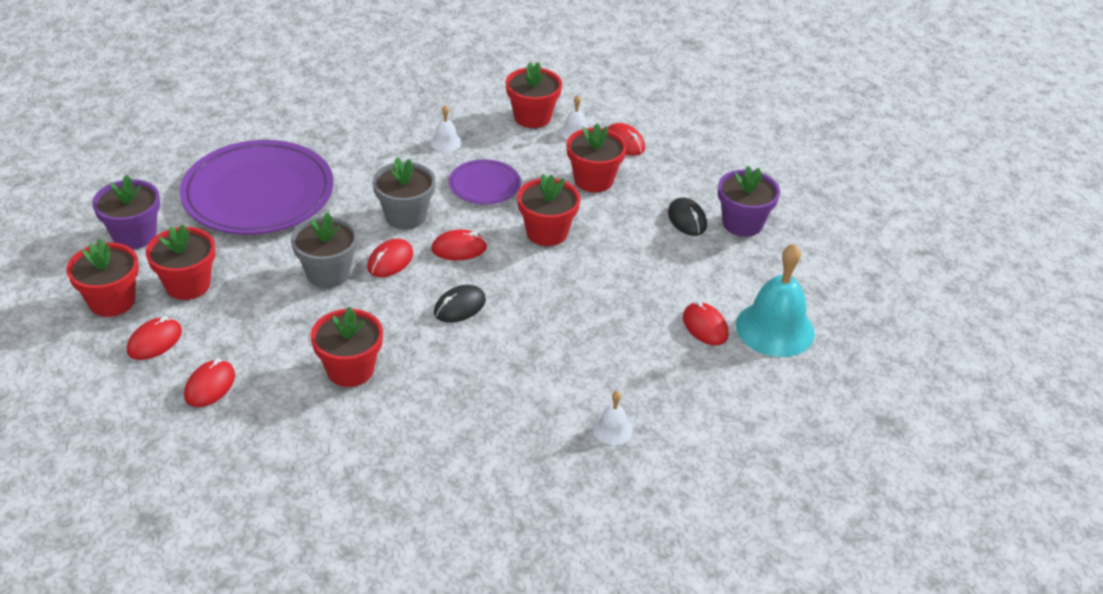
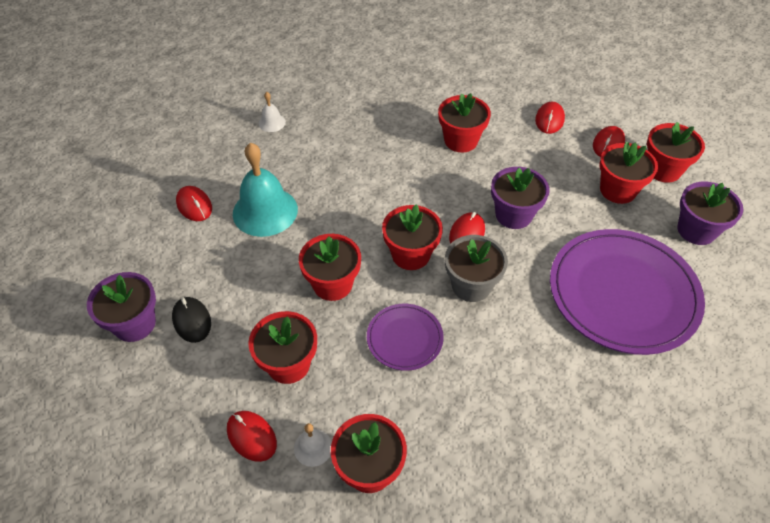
camera: 175 degrees right, 10 degrees up
(328, 273) = (513, 215): grey flower pot -> purple flower pot
(446, 142) = (464, 402): white bell -> none
(459, 248) = (411, 254): red mouse -> red flower pot
(459, 306) = (396, 198): black mouse -> none
(775, 329) = (135, 210): turquoise bell -> turquoise bell (265, 211)

